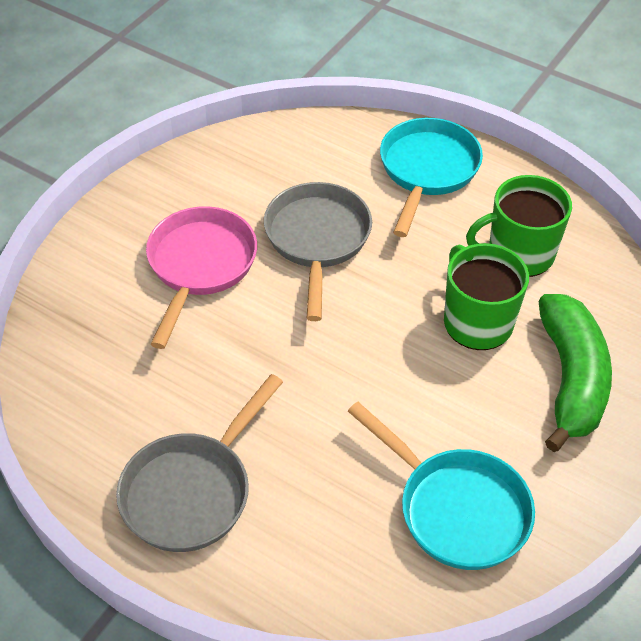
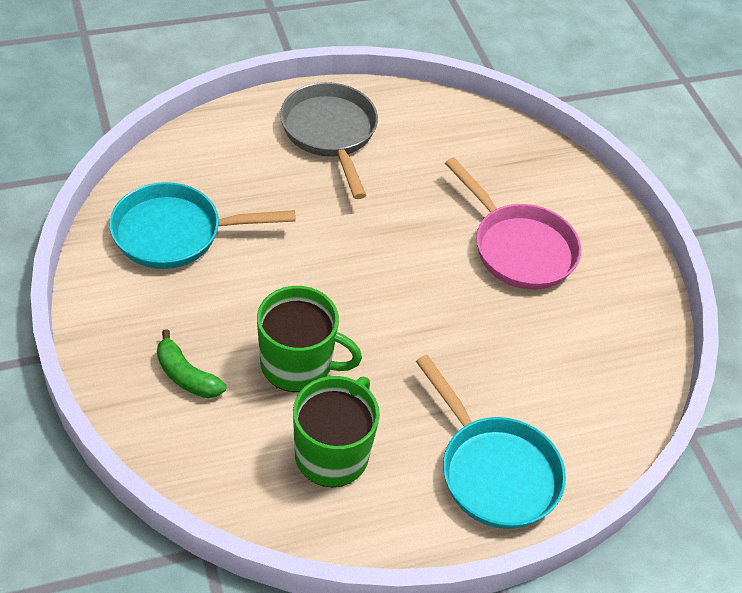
camera: 125 degrees right, 0 degrees up
(317, 240) = (481, 332): grey pan -> none
(571, 379) = (186, 375): green banana -> green banana, size x0.52

